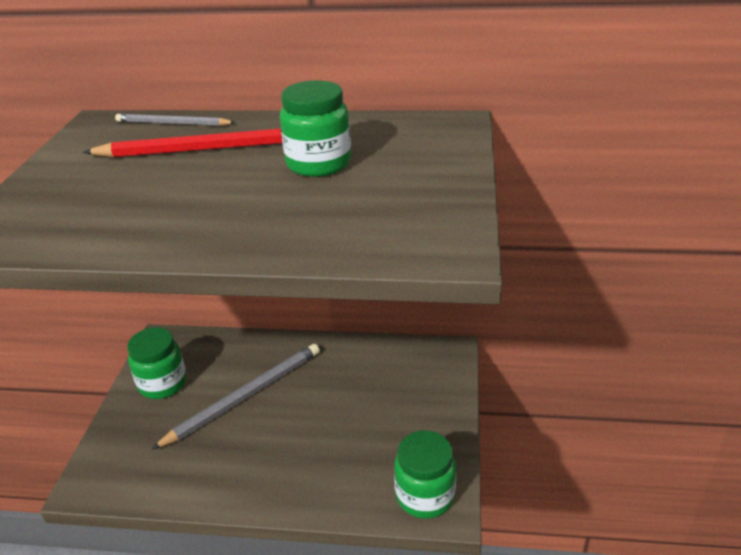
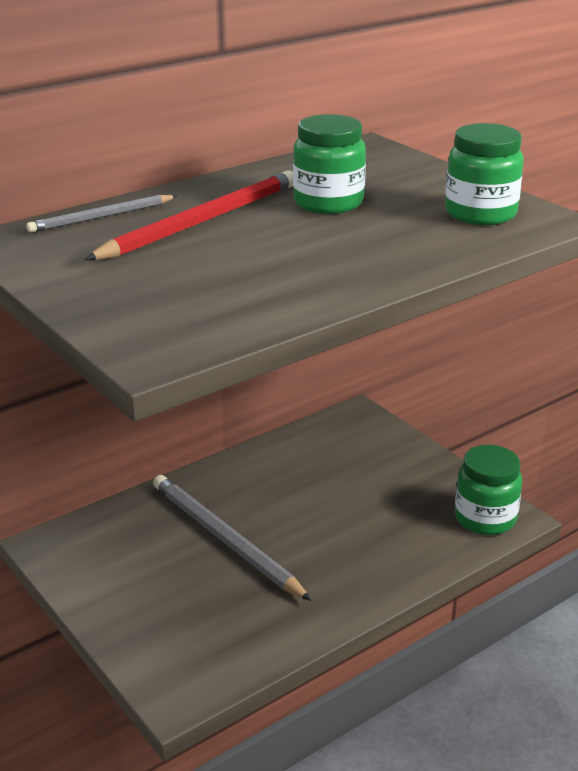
camera: 45 degrees left, 5 degrees down
(163, 383) = (116, 576): green jar -> green jar (480, 214)
(245, 396) = (224, 539): grey pencil -> grey pencil turned 45 degrees counterclockwise

